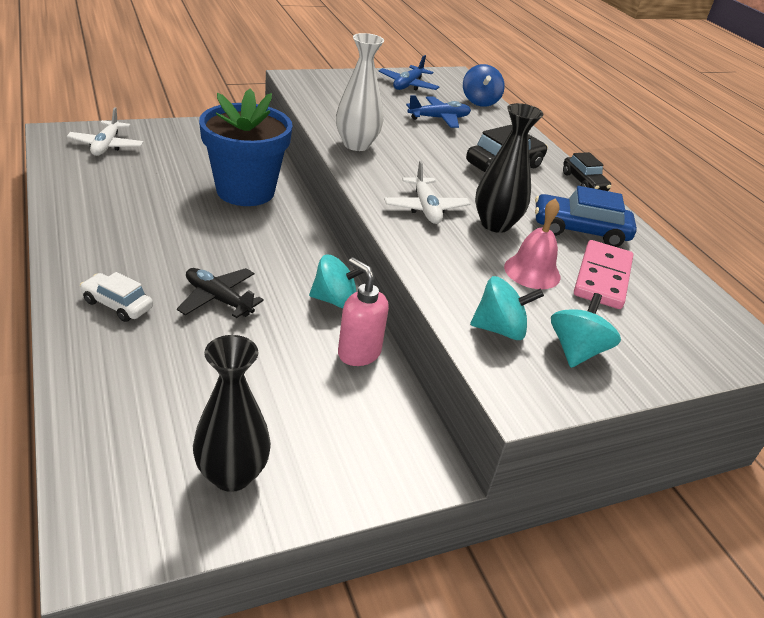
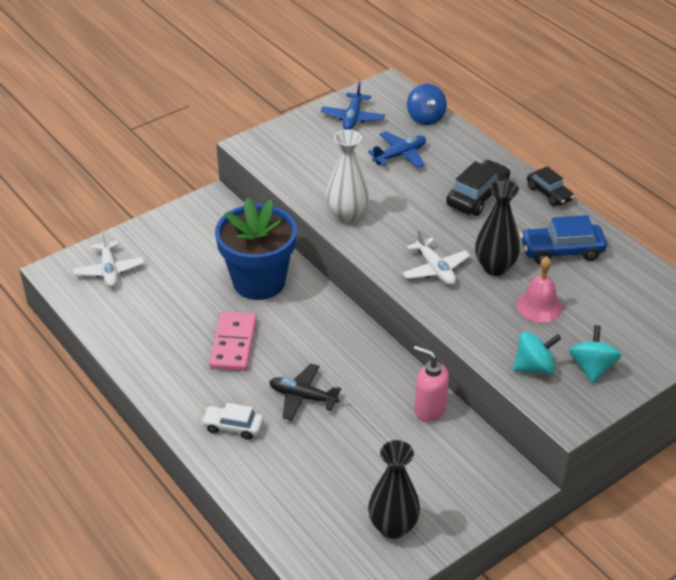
camera: 10 degrees left, 5 degrees up
(335, 300) = (389, 368): turquoise spinning top -> none
(602, 277) = (592, 294): pink domino -> pink domino (233, 344)

